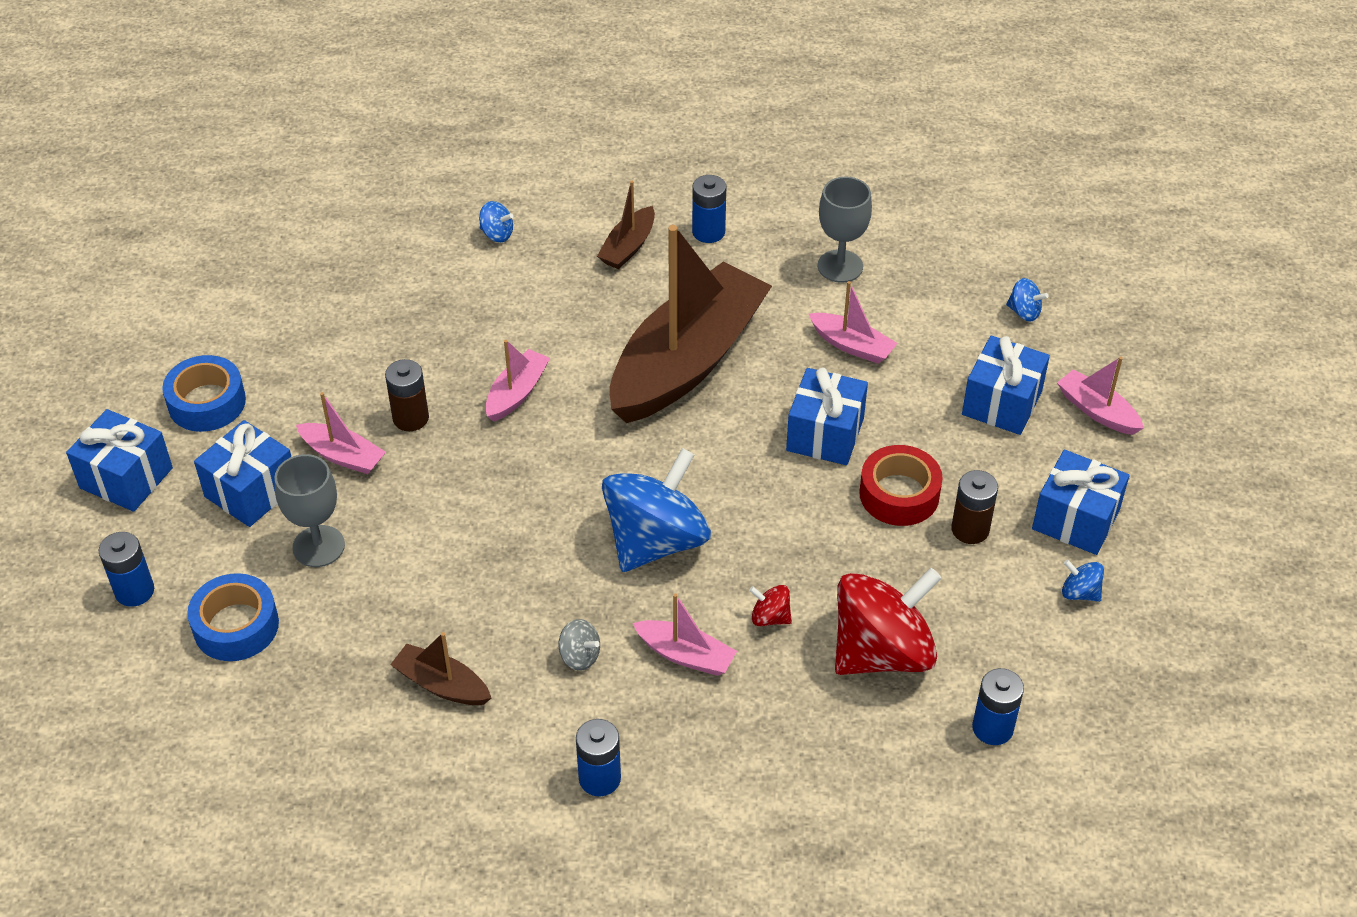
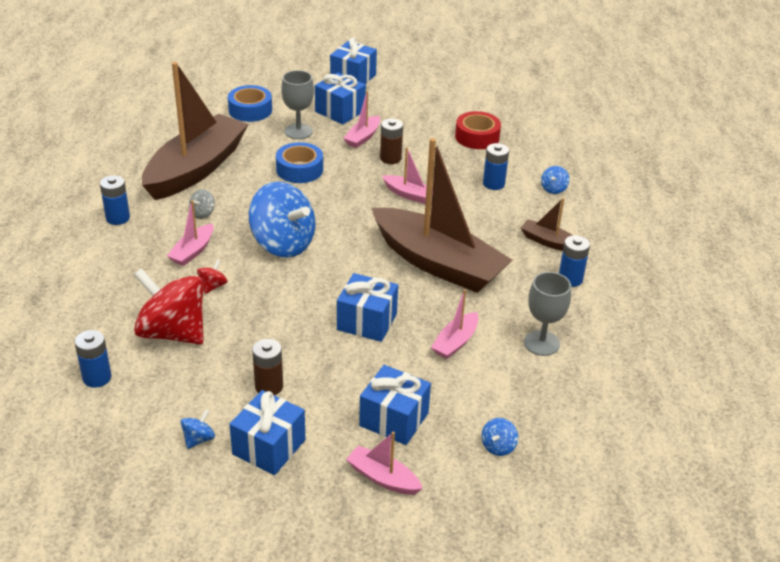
camera: 90 degrees right, 10 degrees down
(134, 591) = (278, 83): blue battery -> blue battery (493, 184)
(207, 402) = (405, 97): blue tape -> blue tape (299, 169)
(442, 685) = (196, 169): brown boat -> brown boat, size x2.38
(882, 652) = (173, 332): red spinning top -> red spinning top turned 150 degrees clockwise
(899, 494) = (307, 353): red tape -> red tape (477, 137)
(1097, 411) = (383, 478): pink boat -> pink boat turned 105 degrees counterclockwise

